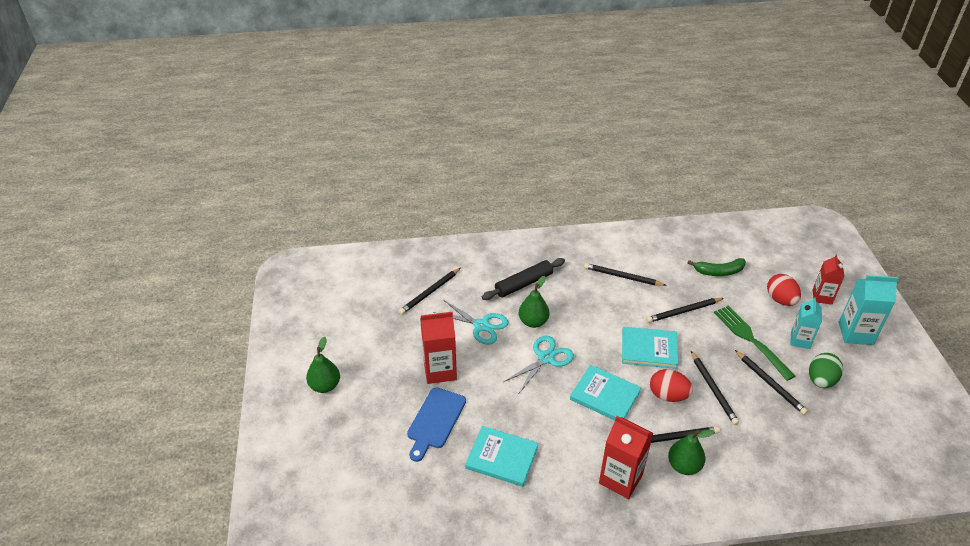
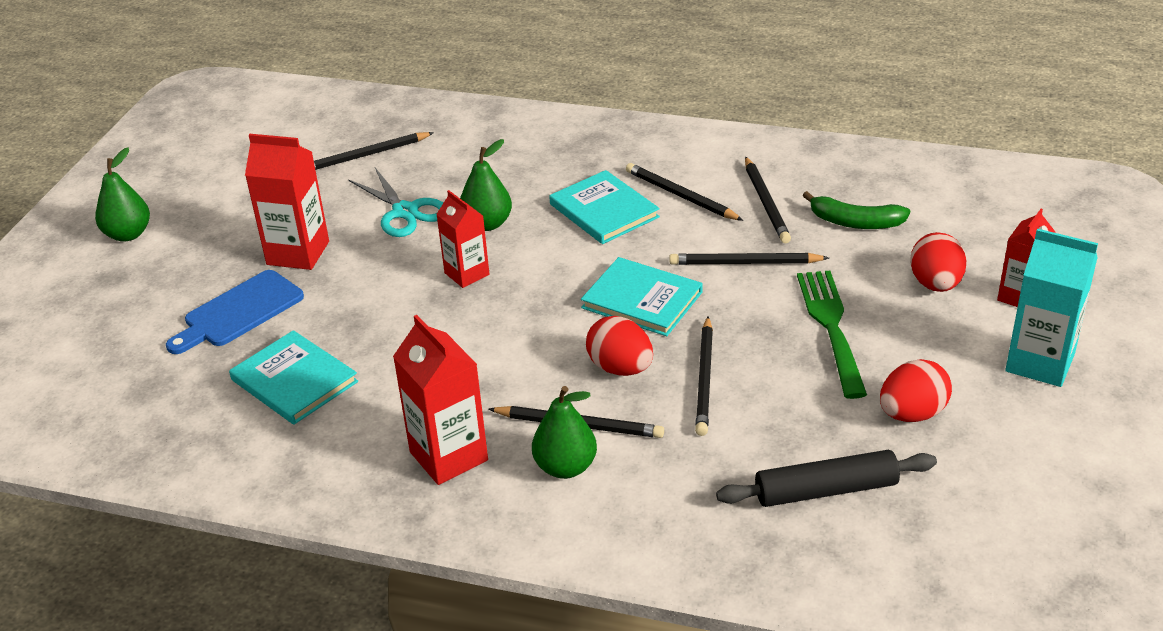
camera: 25 degrees right, 5 degrees down
(523, 284) = (514, 173): black rolling pin -> black rolling pin (826, 490)
(546, 358) = (467, 274): turquoise scissors -> red carton
(605, 395) = (517, 343): turquoise book -> turquoise book (604, 211)
(770, 384) = (813, 395): black pencil -> black pencil (766, 203)
(800, 340) = (922, 348): turquoise carton -> none
(821, 380) = (912, 414): green egg -> red egg

